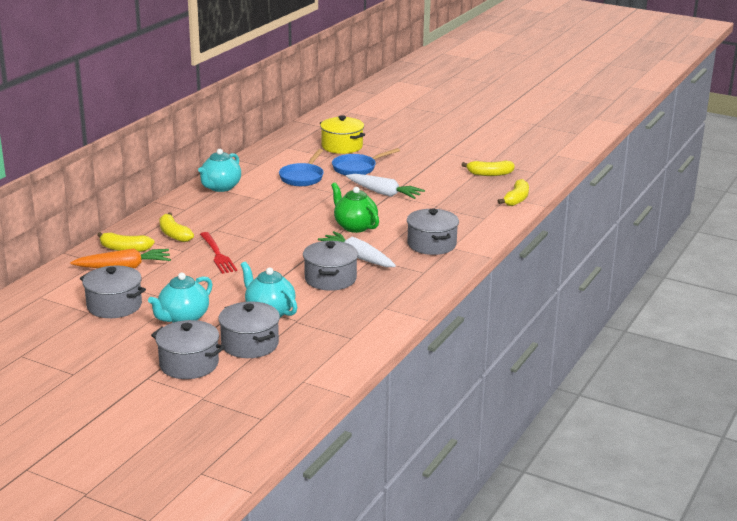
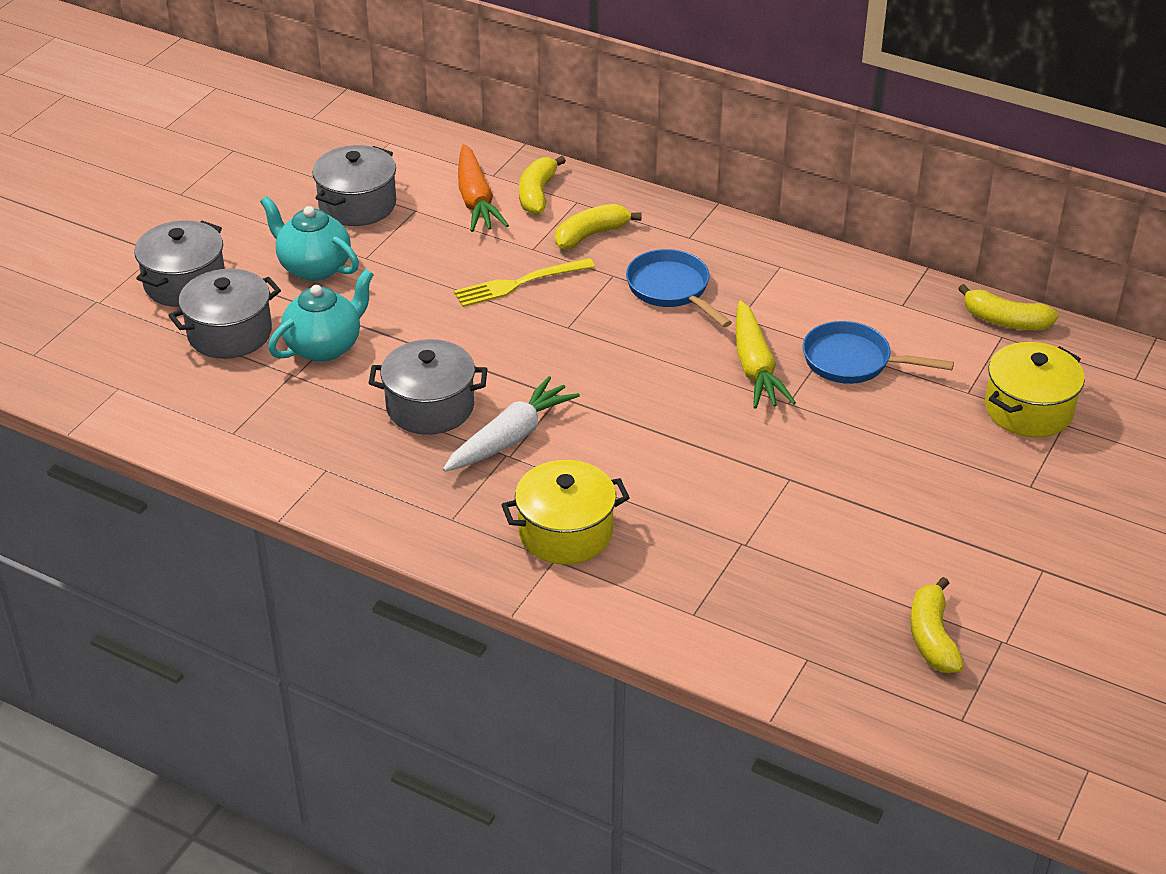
camera: 90 degrees right, 15 degrees up
(218, 255) = (519, 284): red fork -> yellow fork
(220, 187) = (786, 267): turquoise teapot -> none
(304, 198) = (755, 367): none -> yellow carrot
(354, 226) = (637, 432): green teapot -> none
(357, 168) = (915, 432): blue pan -> blue pan (671, 290)
(384, 193) = (795, 470): white carrot -> none
(431, 244) = (565, 532): grey pot -> yellow pot
(516, 199) = (796, 674): yellow banana -> yellow banana (1005, 321)

